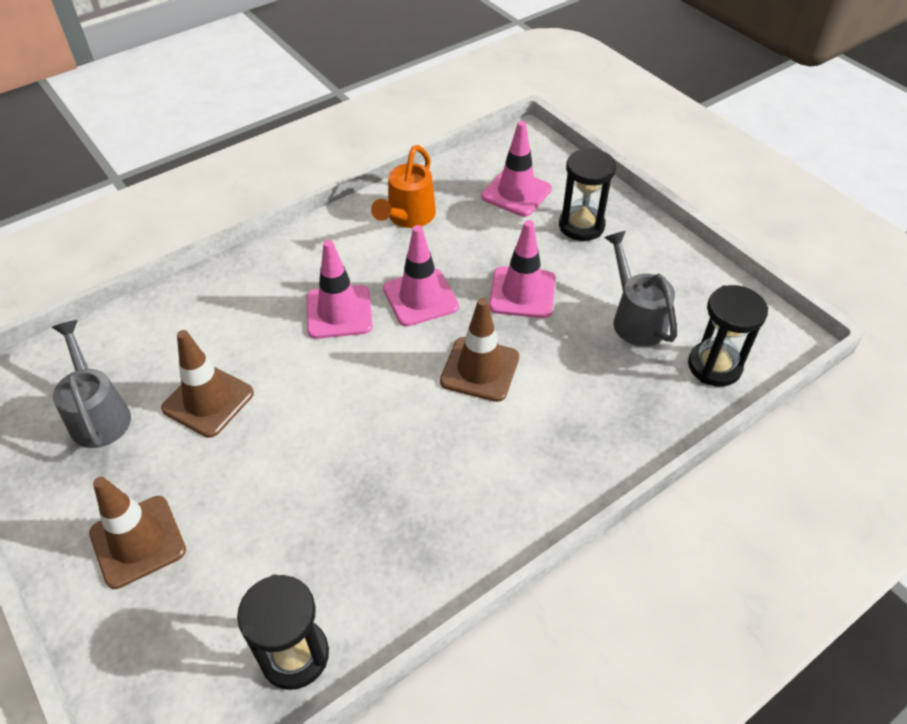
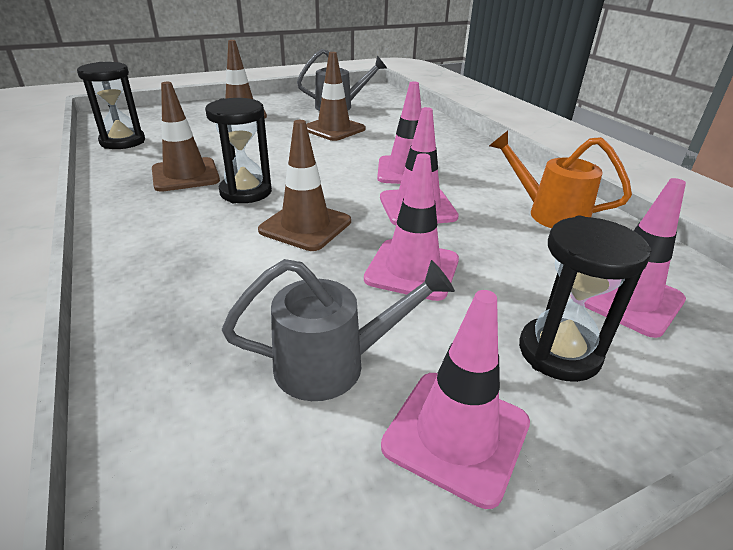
camera: 100 degrees right, 15 degrees down
(395, 513) = (185, 175): none -> brown traffic cone
(659, 265) = (456, 434): none -> pink traffic cone
(714, 366) = (188, 438): black hourglass -> black hourglass (246, 192)

